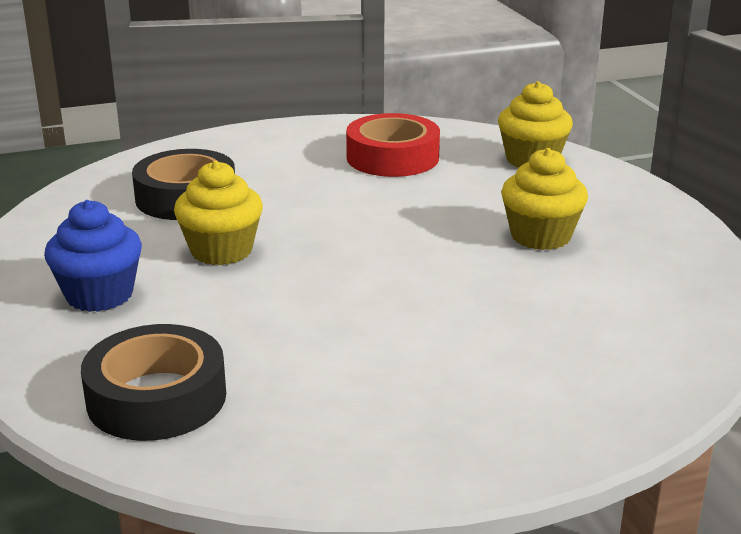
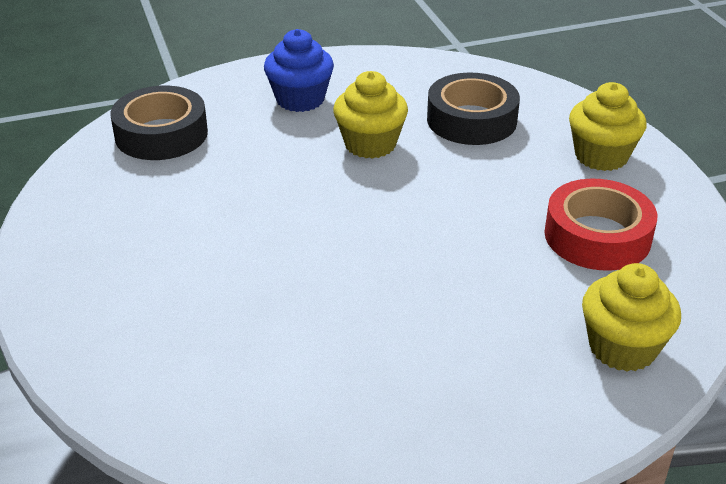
camera: 90 degrees right, 10 degrees up
(540, 236) = (406, 335): yellow cupcake -> yellow cupcake (601, 156)

